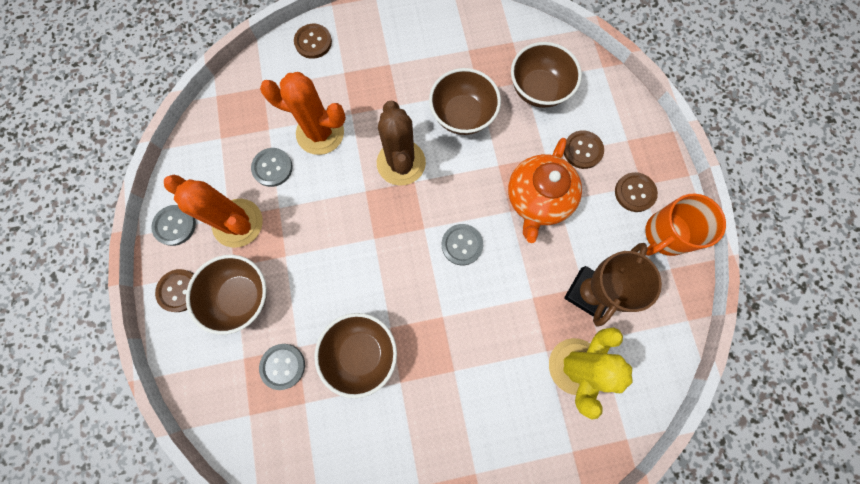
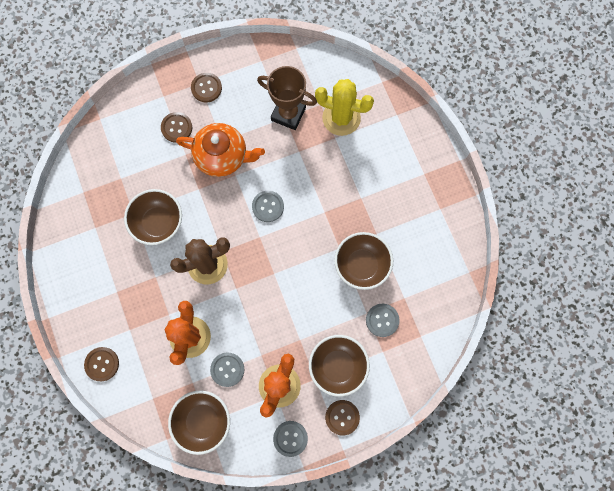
camera: 100 degrees left, 0 degrees up
(538, 90) = (127, 166): brown bowl -> brown bowl (203, 421)
(666, 234) = (236, 65): orange mug -> none

